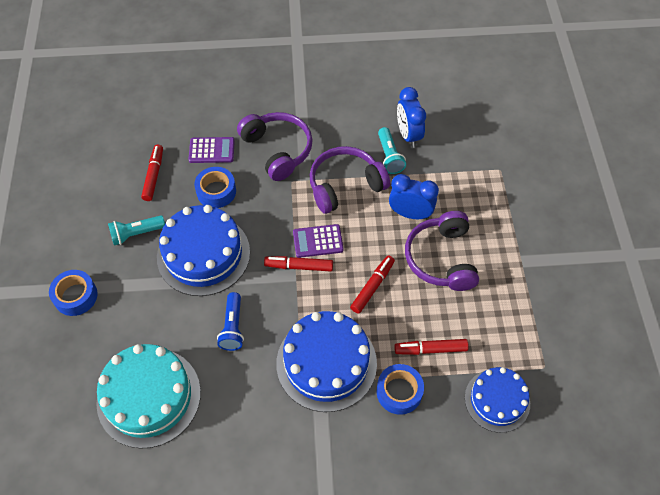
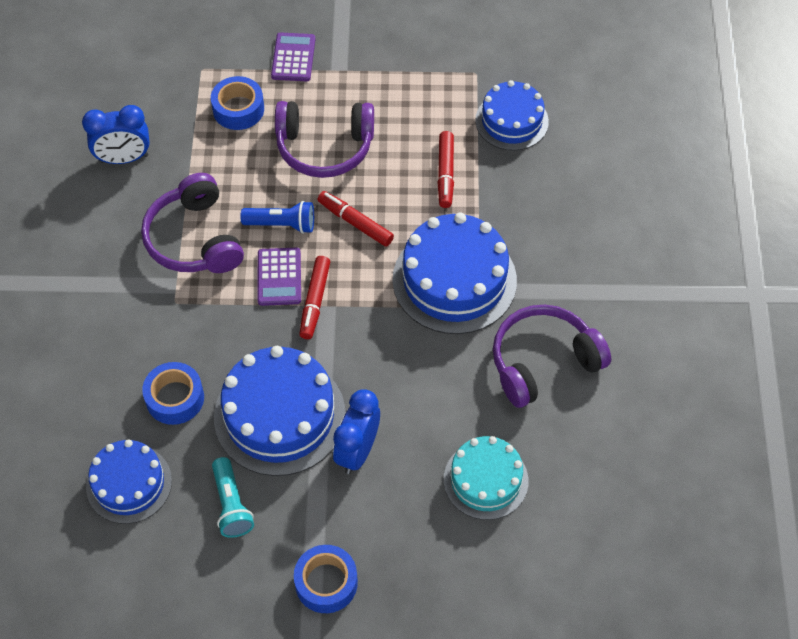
camera: 85 degrees left, 0 degrees up
(149, 397) = (486, 480): turquoise cake -> turquoise cake, size x0.63
(154, 176) = (129, 484): red marker -> blue cake
(211, 150) = (97, 403): purple calculator -> purple calculator (293, 58)
(233, 327) = (396, 381): blue flashlight -> blue flashlight (282, 224)
(277, 150) = (115, 317): purple headphones -> purple headphones (543, 362)
(389, 156) = (156, 184): turquoise flashlight -> none
(399, 392) = (496, 210): blue tape -> blue tape (238, 109)
(410, 214) = (253, 171): blue clock -> blue clock (357, 451)

